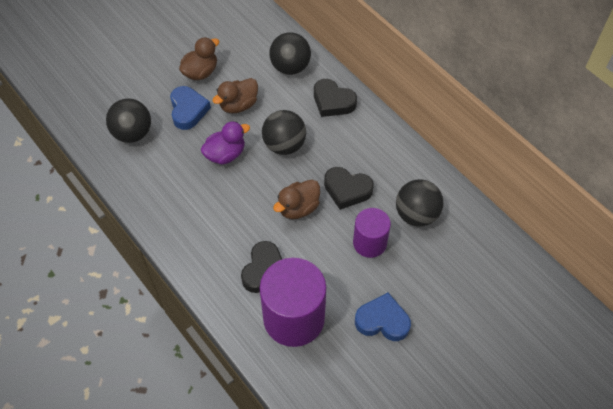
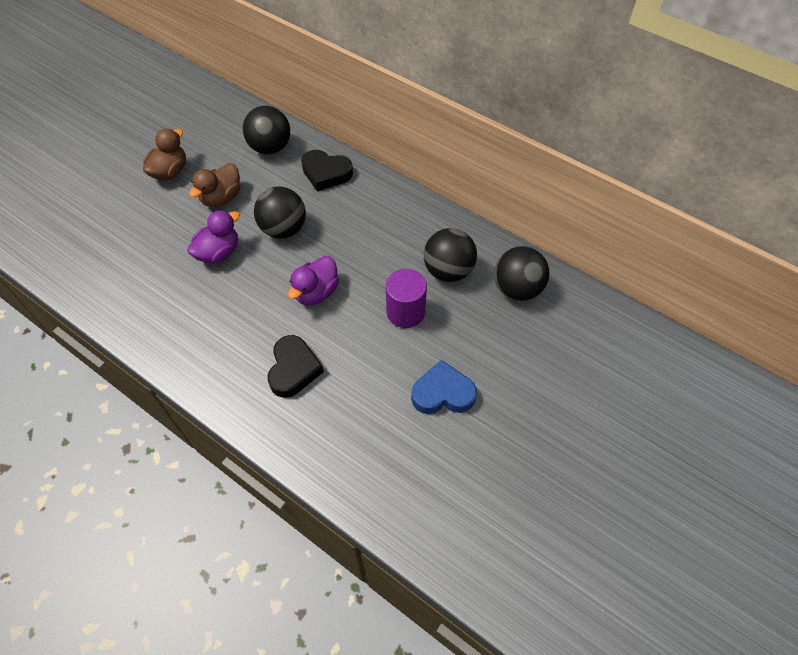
camera: 15 degrees left, 0 degrees up
(132, 133) = (104, 252): black ball -> black ball (517, 288)
(188, 110) = (164, 214): blue heart -> none
(294, 318) = (341, 415): purple cylinder -> none
(298, 208) = (316, 292): brown duck -> purple duck
(347, 190) = (365, 261): black heart -> none

